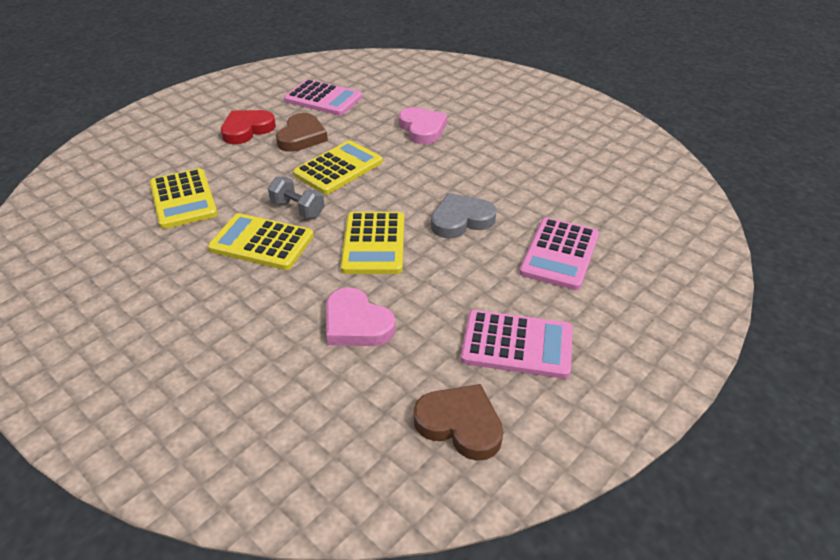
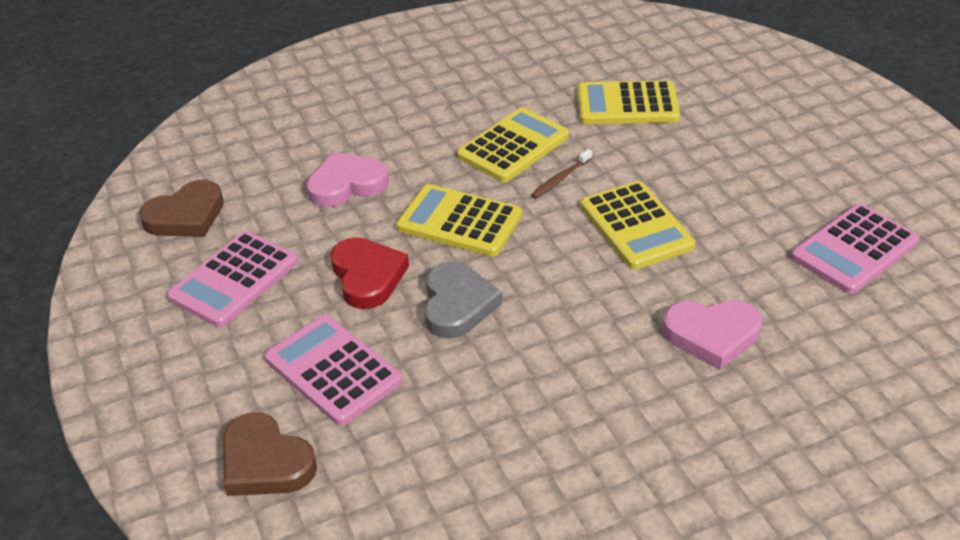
camera: 115 degrees right, 0 degrees up
(247, 130) = (776, 164): red heart -> red heart (367, 276)
(298, 209) = (560, 178): grey dumbbell -> brown toothbrush
(302, 137) = (736, 208): brown heart -> brown heart (265, 462)

